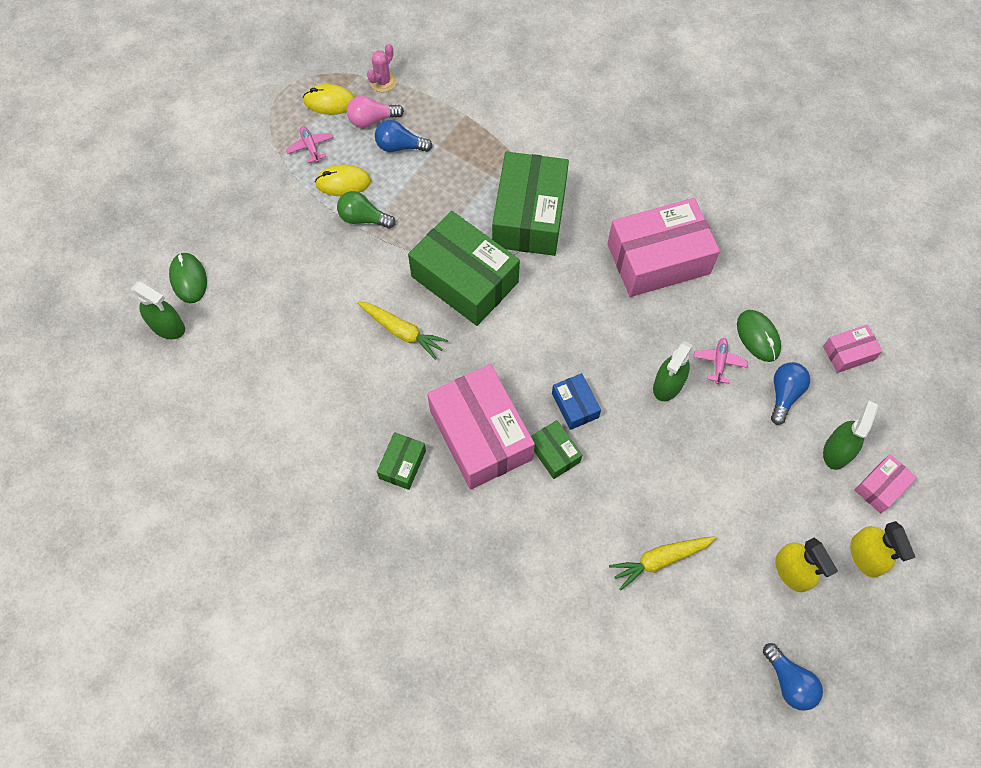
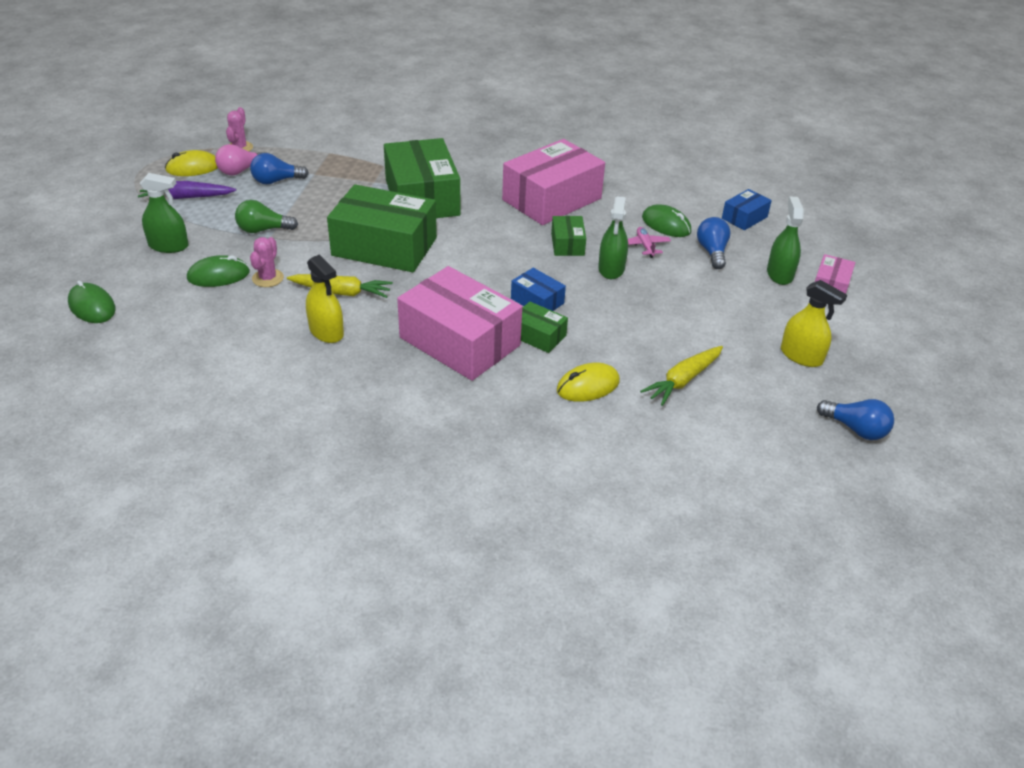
camera: 25 degrees left, 25 degrees down
(167, 326) = (81, 345): green spray bottle -> green spray bottle (168, 246)
(304, 272) = (218, 275): none -> green mouse
(310, 147) = (186, 197): pink plane -> purple carrot
(343, 182) = (231, 212): yellow mouse -> yellow mouse (588, 386)
(344, 290) = (268, 278): none -> pink cactus
(402, 464) = (392, 381): green box -> green box (567, 244)
(848, 353) = (744, 218): pink box -> blue box
(865, 556) = (852, 330): yellow spray bottle -> yellow spray bottle (326, 331)

